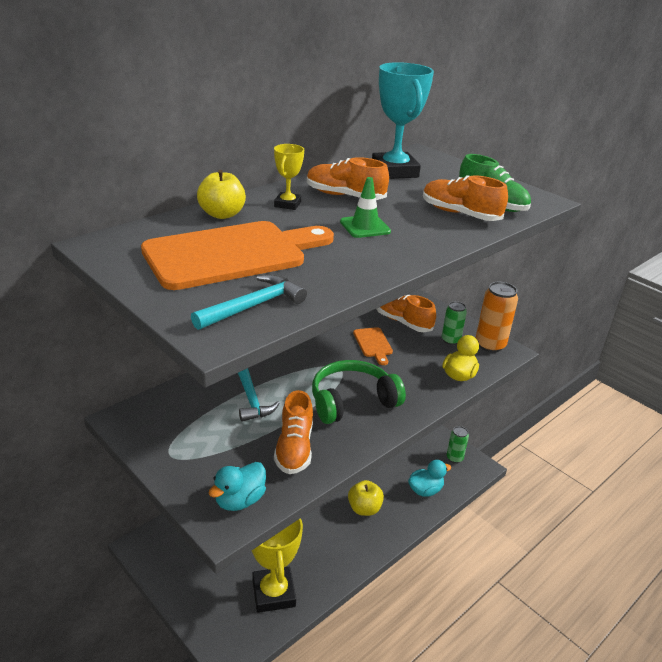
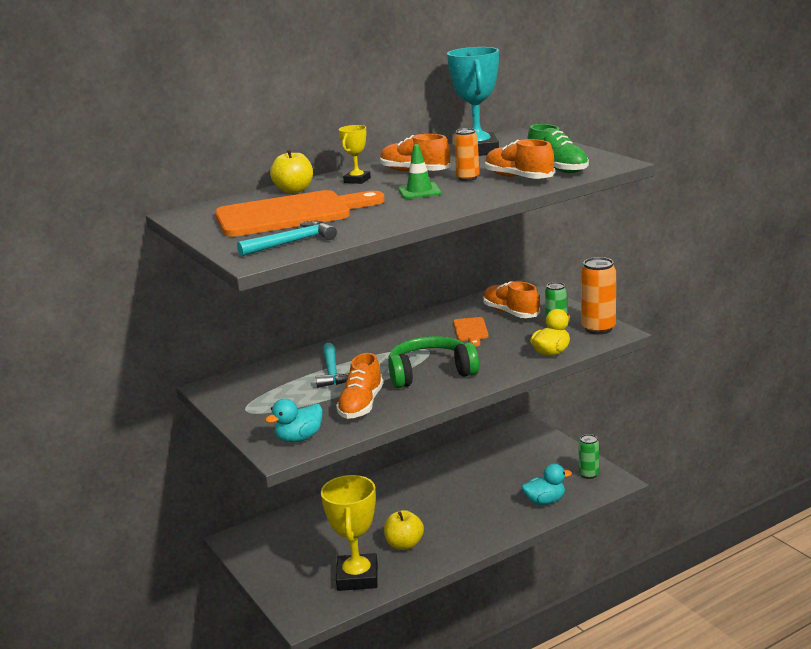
camera: 15 degrees right, 10 degrees down
(364, 509) = (471, 515): yellow apple -> yellow apple (404, 544)
(406, 210) = (467, 178): none -> orange can

